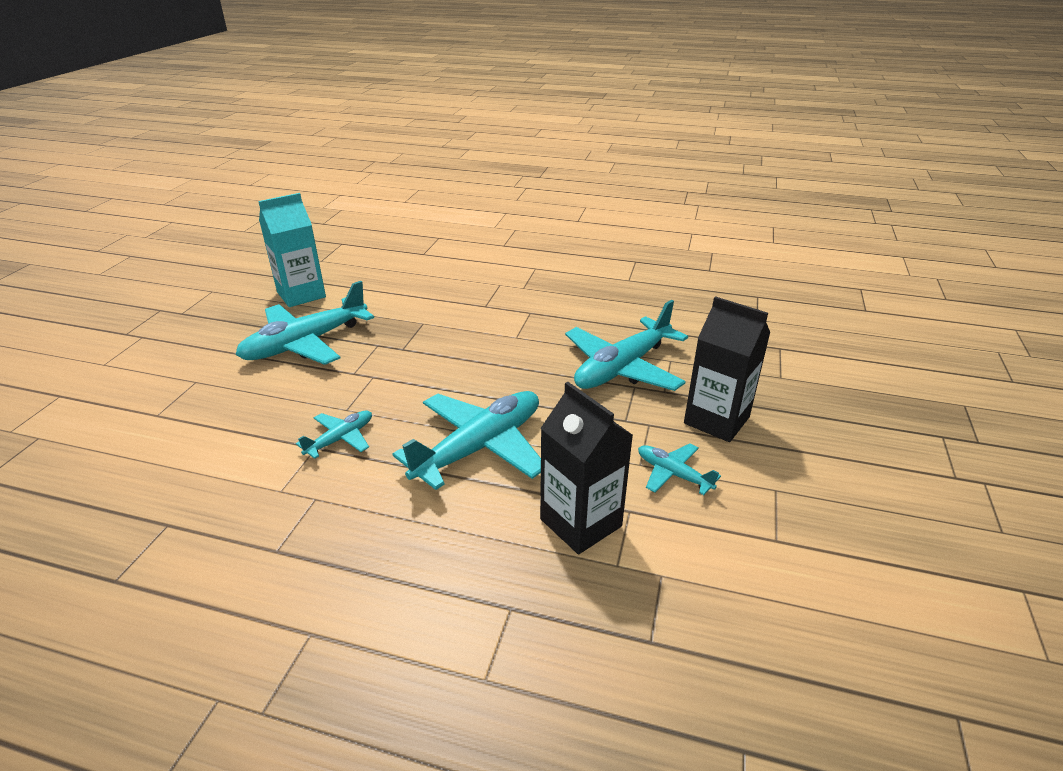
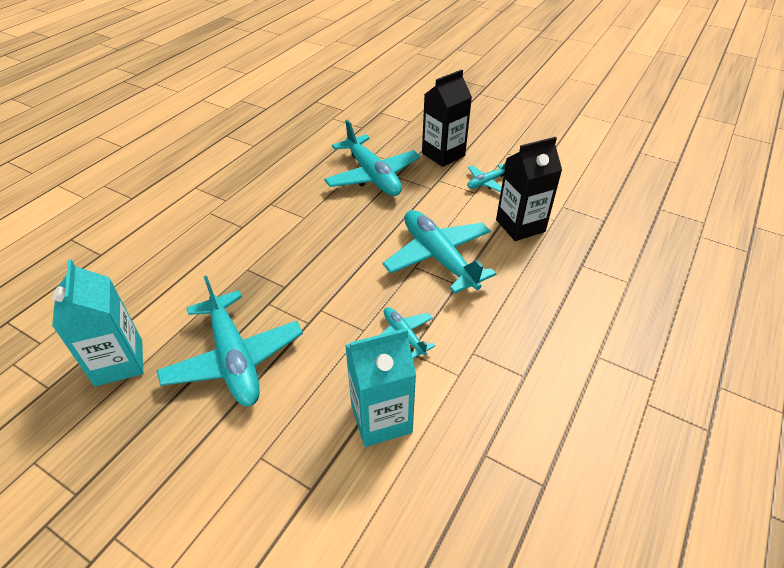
camera: 75 degrees left, 10 degrees up
(226, 442) = (381, 418): none -> turquoise carton

